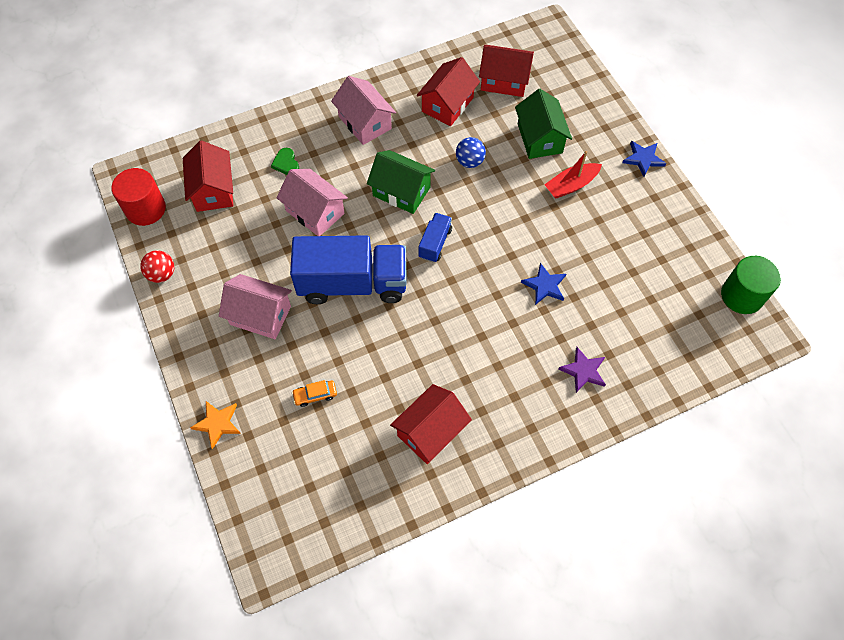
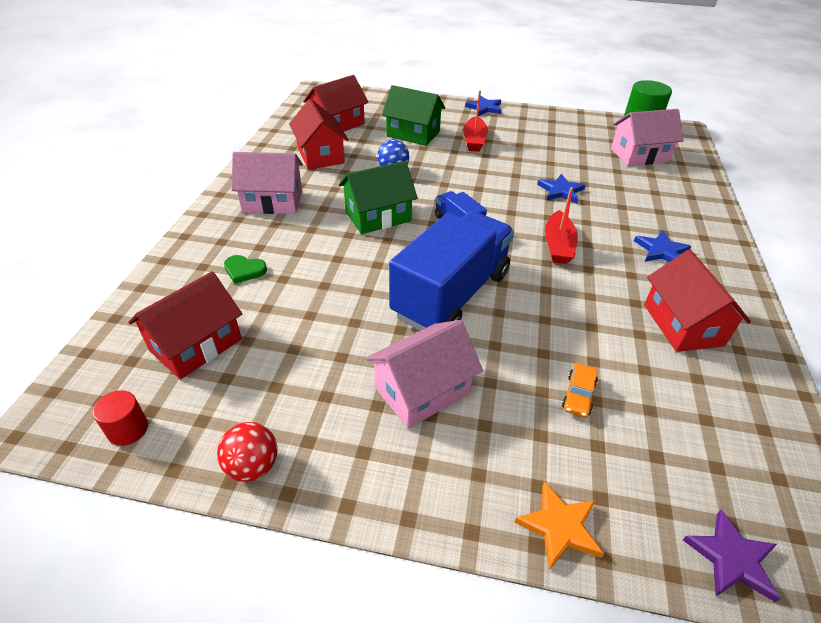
camera: 55 degrees left, 20 degrees down
(145, 209) = (128, 429): red cylinder -> red cylinder, size x0.55
(213, 190) = (196, 345): red house -> red house turned 75 degrees counterclockwise
(315, 212) = (332, 279): pink house -> pink house (639, 155)
(462, 318) = (558, 245): none -> red boat
(515, 388) = (661, 251): none -> blue star
(583, 371) = (664, 210): purple star -> purple star (731, 558)

